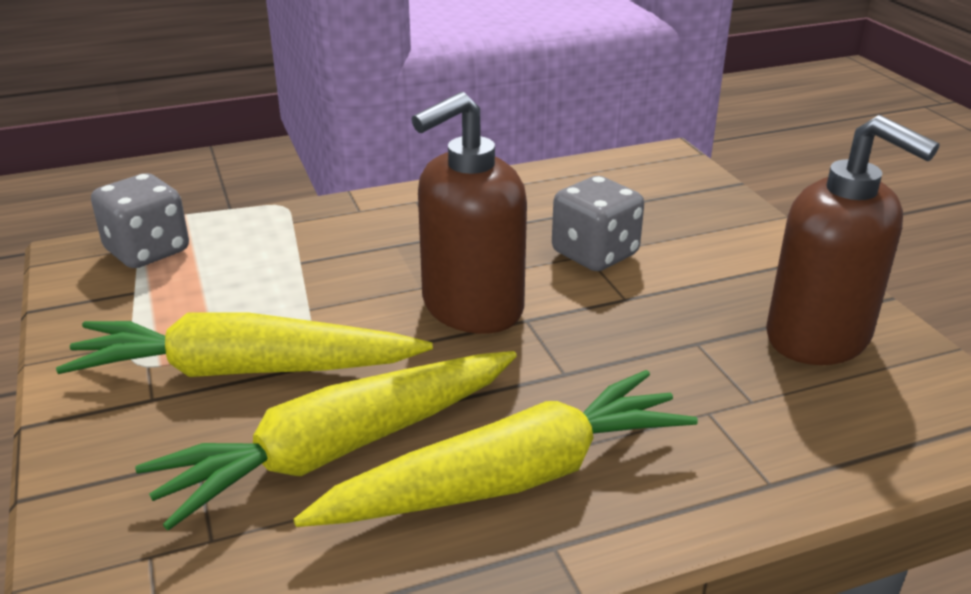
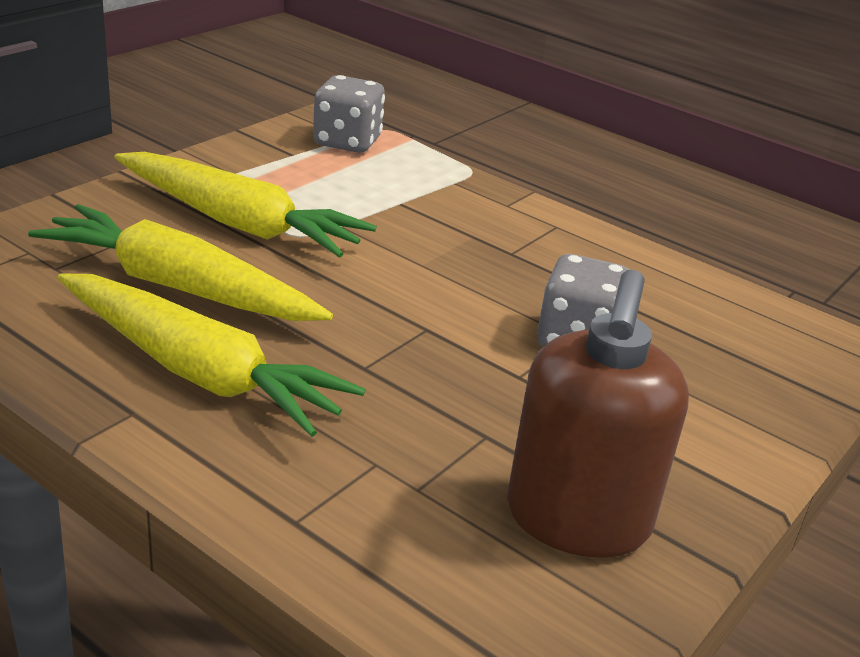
camera: 55 degrees right, 0 degrees up
(244, 370) = (238, 223): yellow carrot -> yellow carrot turned 150 degrees clockwise
(471, 308) = (414, 296): brown soap dispenser -> none

